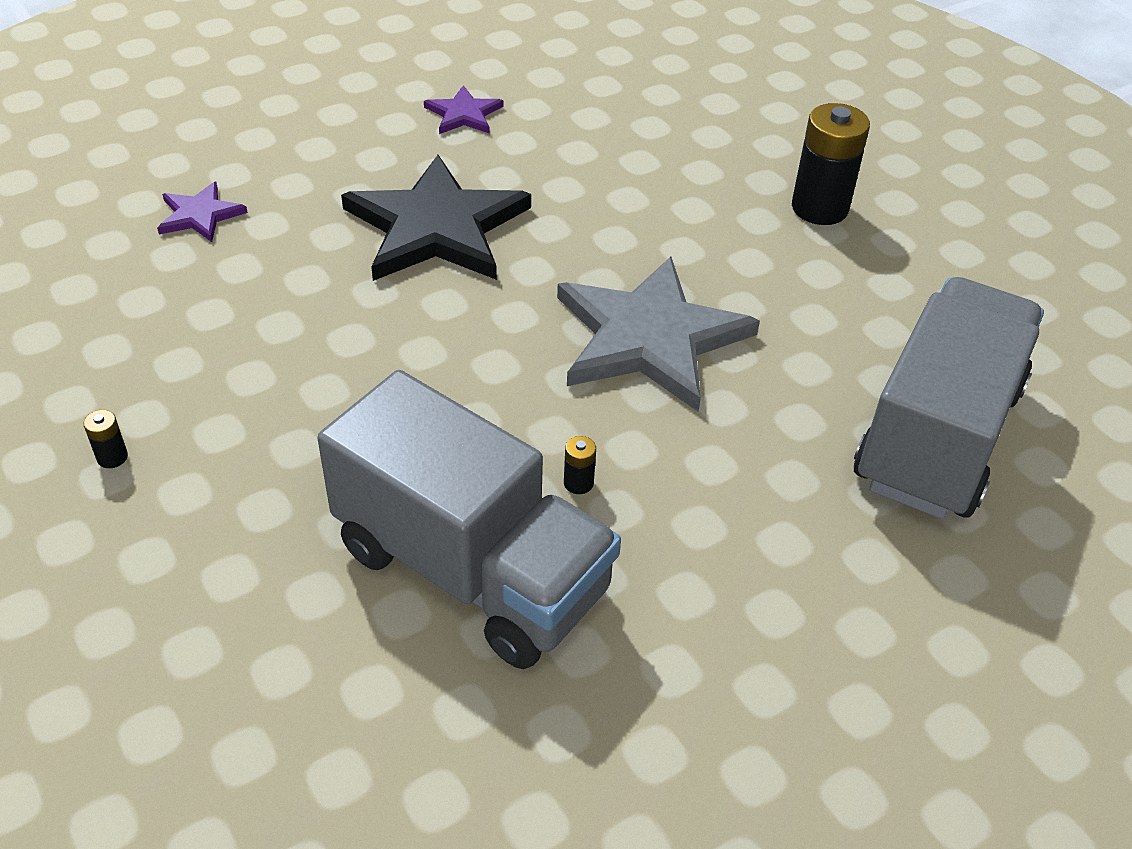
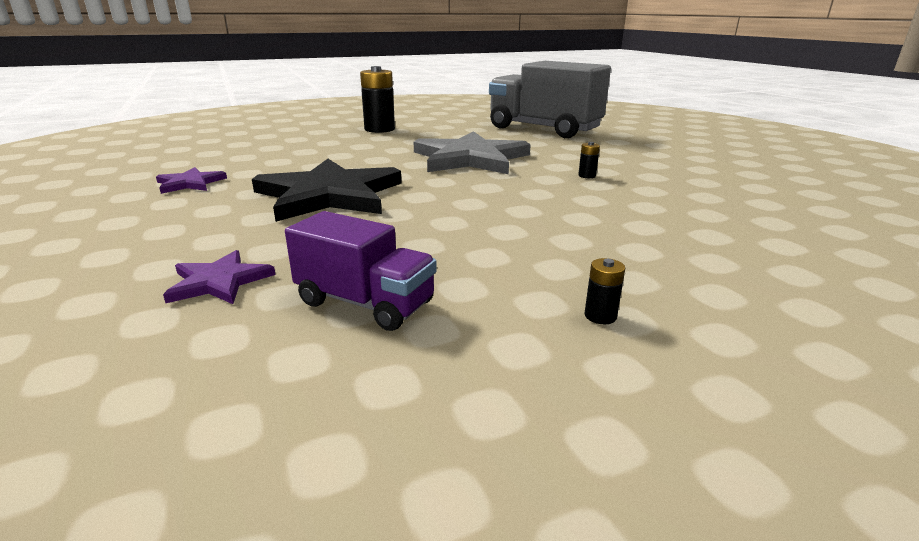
camera: 80 degrees left, 20 degrees down
(153, 305) = (365, 303): none -> purple truck
(472, 569) = (663, 198): grey truck -> none

